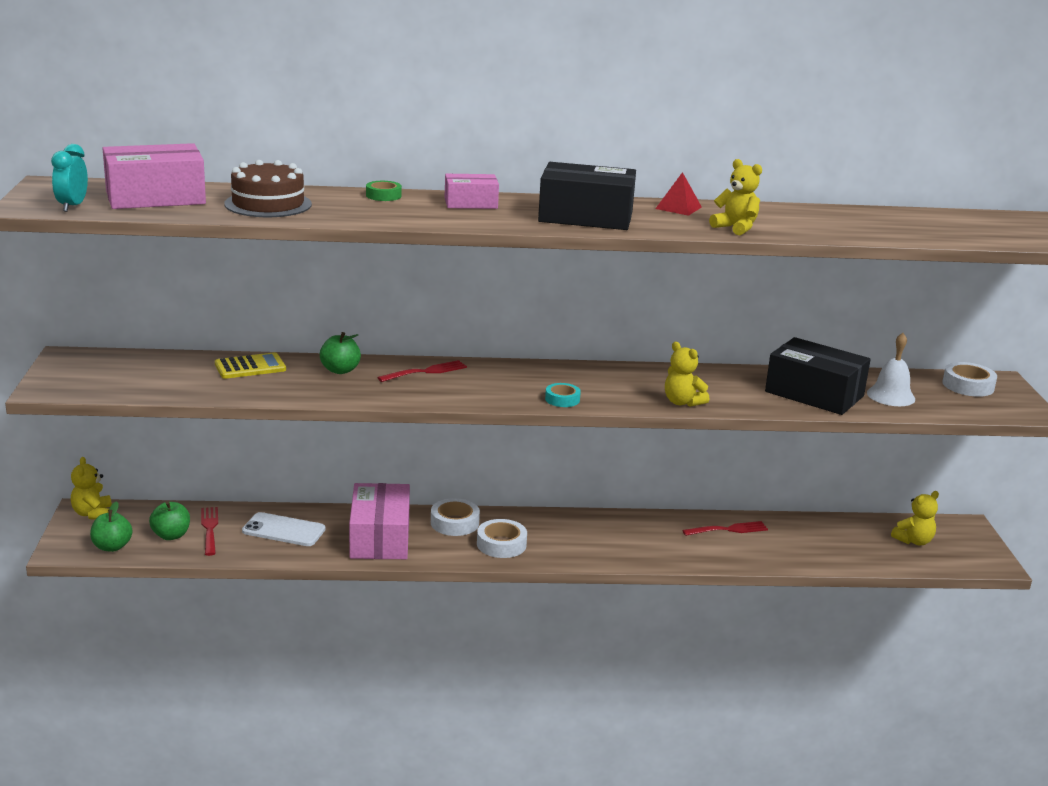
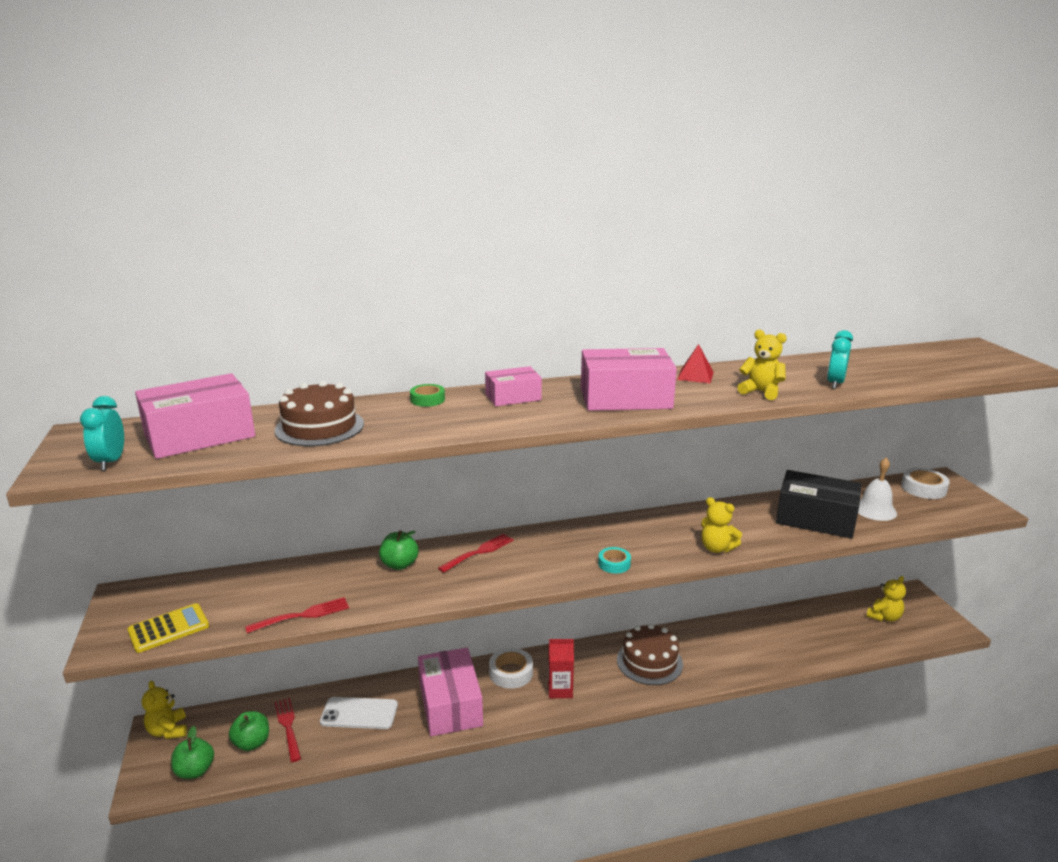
camera: 10 degrees left, 0 degrees up
(250, 367) = (312, 576): yellow calculator -> yellow calculator (168, 628)
(501, 544) = (560, 690): white tape -> red carton
(585, 217) = (625, 398): black box -> pink box
(612, 537) = (649, 662): none -> brown cake
(728, 530) = (739, 634): red fork -> red fork (303, 615)
(825, 231) = (835, 383): none -> turquoise clock

